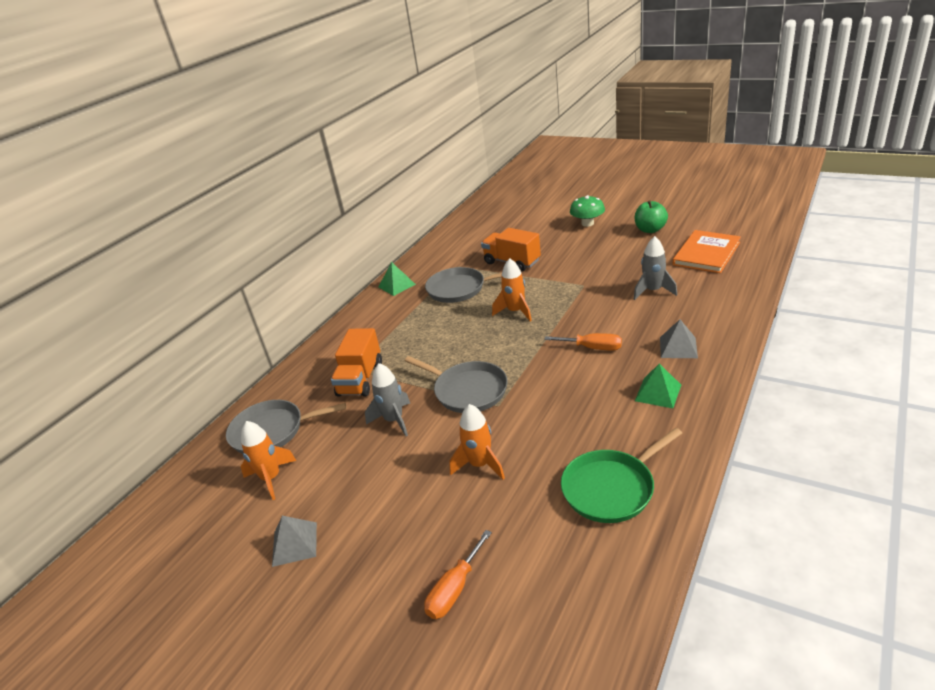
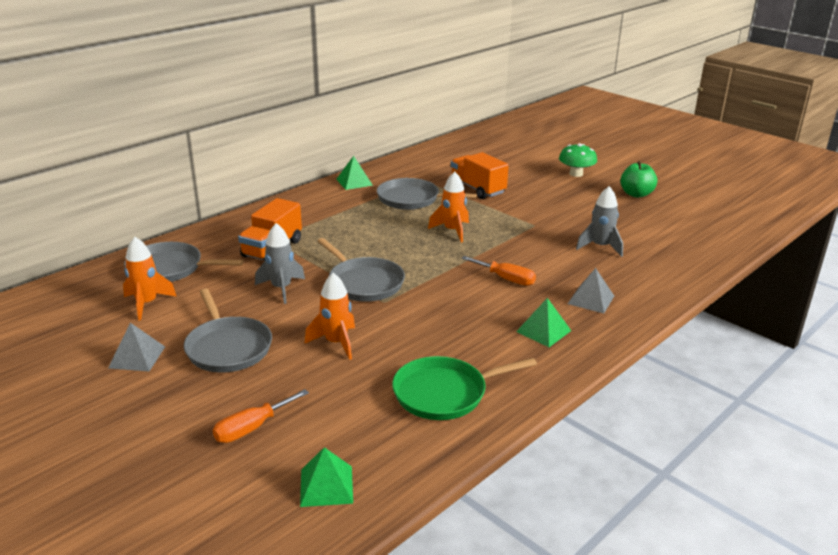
camera: 10 degrees right, 5 degrees down
(379, 503) = (227, 347): none -> grey pan
(564, 632) = (326, 486): none -> green pyramid
(706, 254) = (679, 228): orange book -> none

